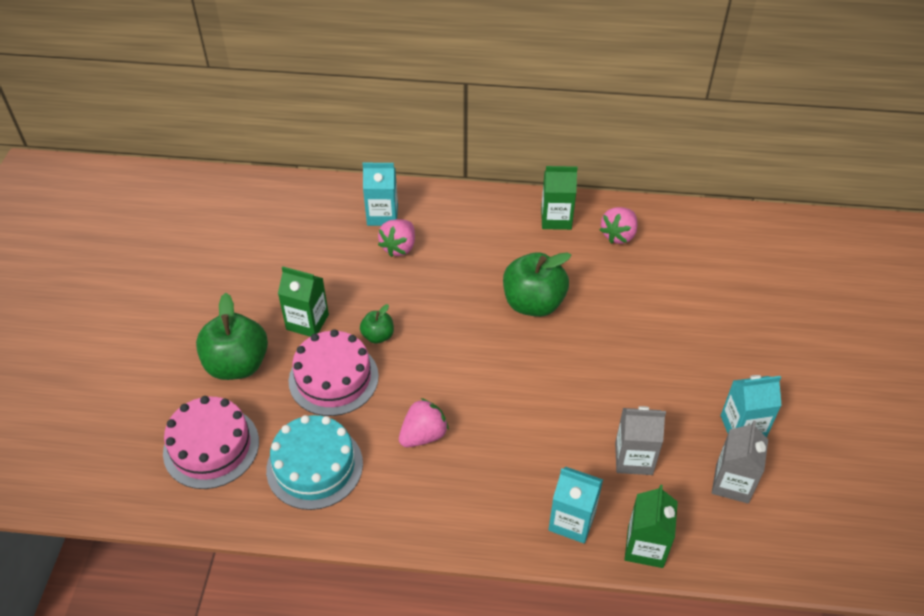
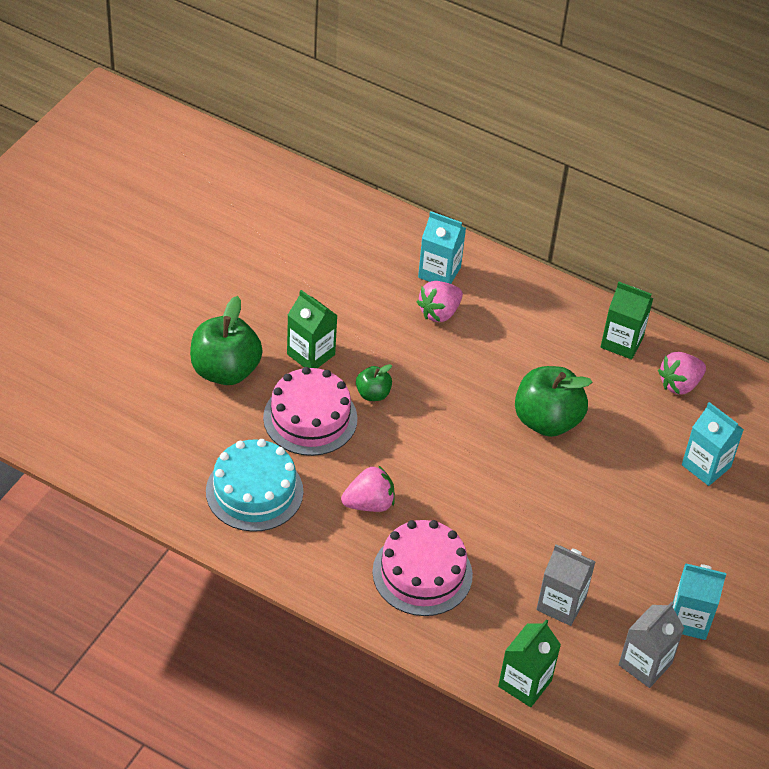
camera: 20 degrees right, 0 degrees up
(211, 447) = (169, 437): pink cake -> pink cake (422, 573)
(572, 521) = (468, 634): turquoise carton -> turquoise carton (706, 466)

